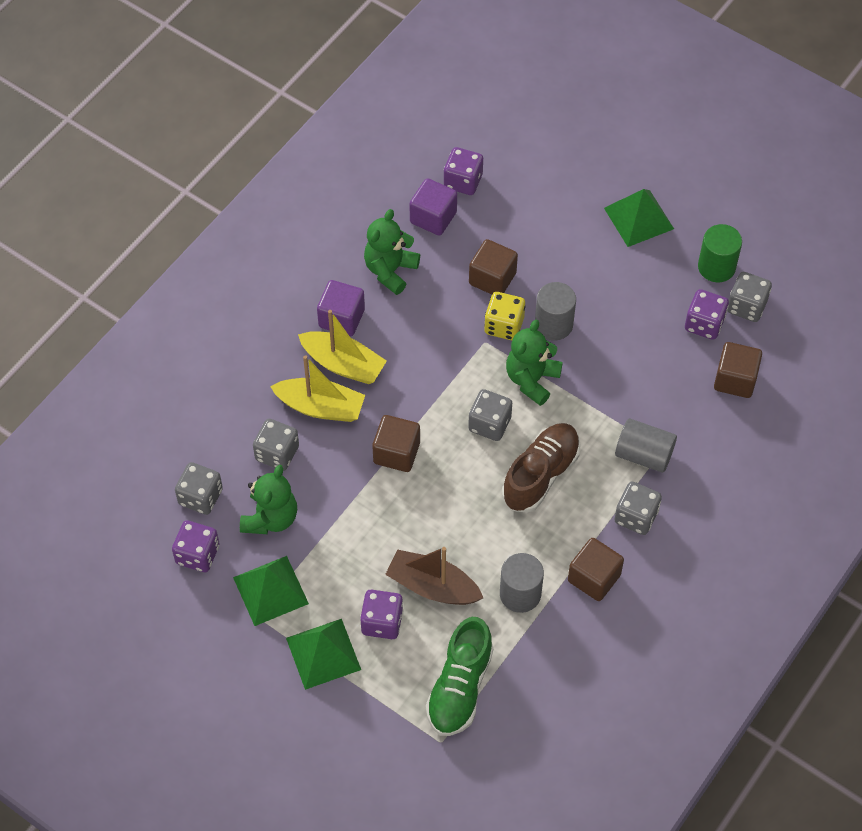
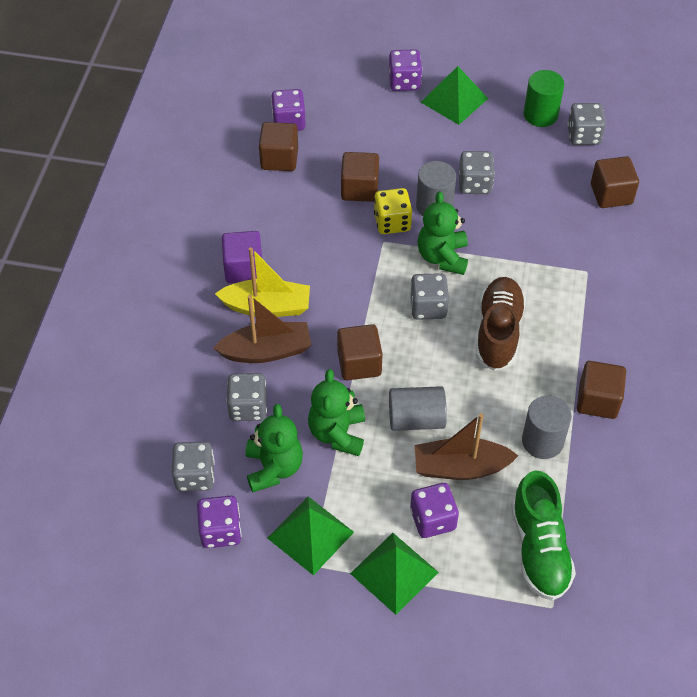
camera: 25 degrees left, 5 degrees down
(320, 407) = (267, 351): yellow boat -> brown boat
(390, 270) = (266, 214): green teddy bear -> green teddy bear (337, 433)
(433, 217) = (279, 159): purple cube -> brown cube
(636, 516) = (600, 334): grey dice -> grey dice (475, 184)
(644, 455) = (575, 281): grey cylinder -> grey cylinder (416, 419)
(704, 324) = (558, 161): purple dice -> purple dice (404, 82)

